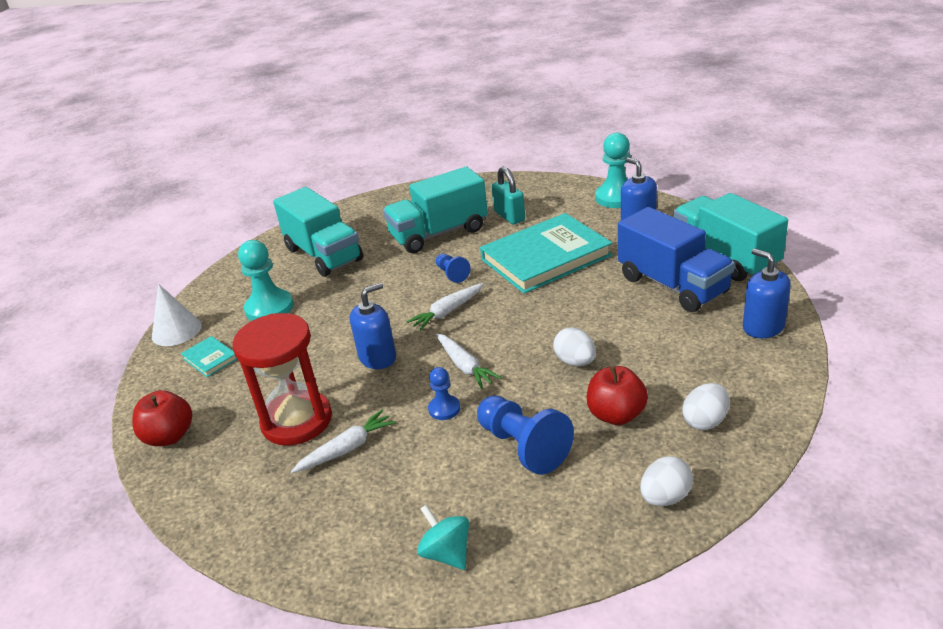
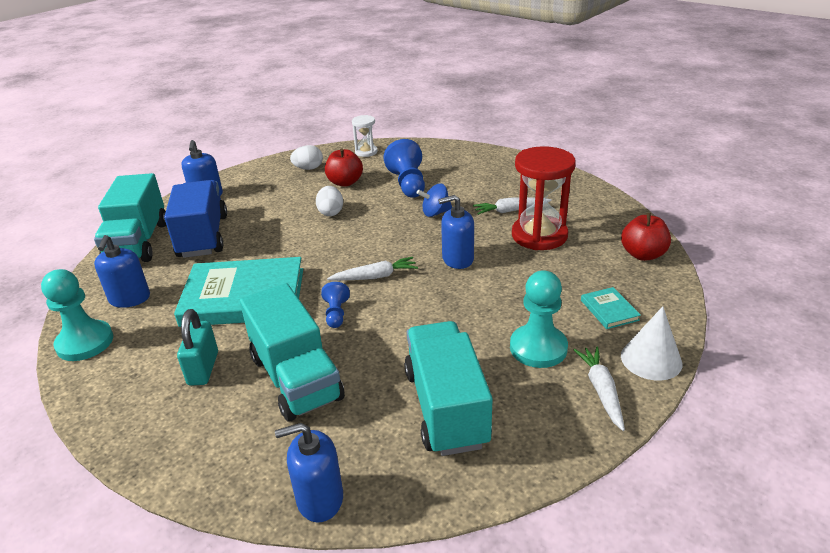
camera: 155 degrees left, 0 degrees up
(371, 202) = (319, 499): none -> blue soap dispenser
(439, 233) = (296, 378): turquoise truck -> turquoise truck turned 60 degrees clockwise
(444, 409) = (435, 213): blue pawn -> blue spinning top
(446, 553) = (481, 160): turquoise spinning top -> none
(465, 366) = (400, 232): white carrot -> white carrot (601, 391)
(665, 497) = (366, 152): white egg -> white hourglass

